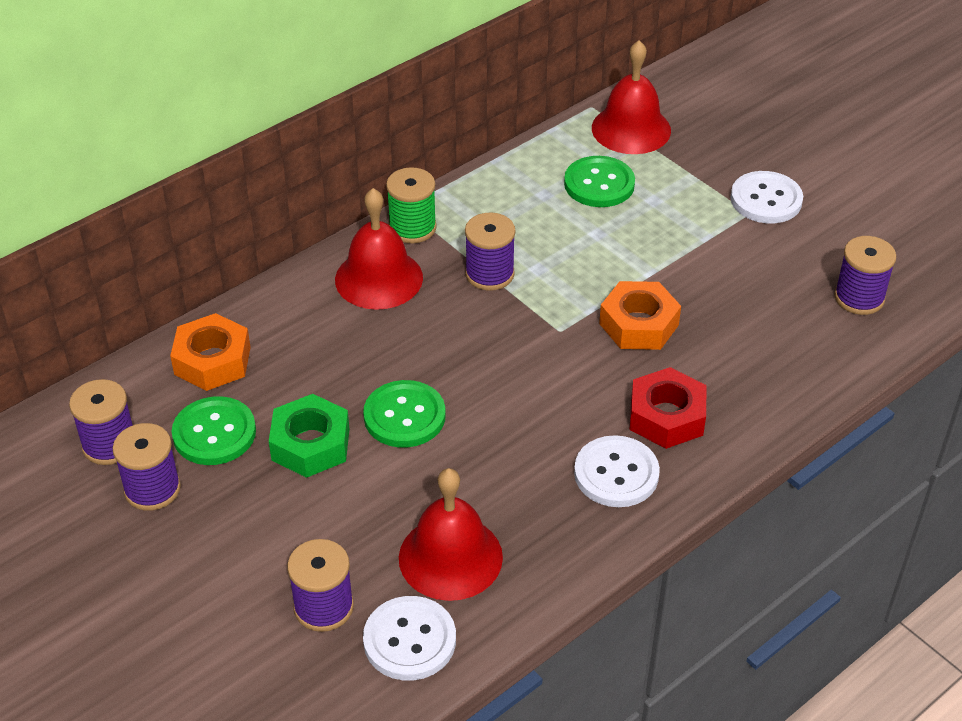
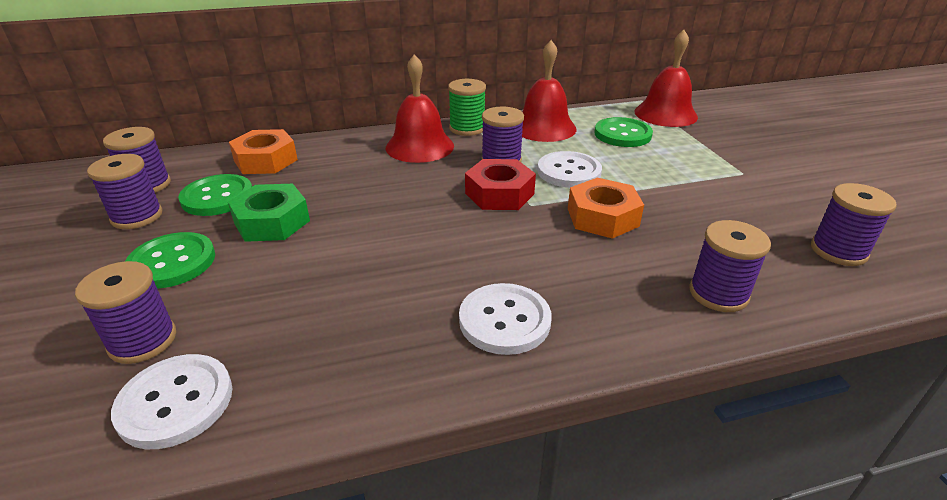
camera: 25 degrees right, 10 degrees down
(404, 416) = (358, 224): green button -> green button (172, 262)
(450, 557) = (290, 339): red bell -> red bell (544, 127)
(666, 416) = (587, 289): red nut -> red nut (499, 193)
(766, 200) = (763, 169): white button -> white button (569, 172)
(775, 383) = (718, 293): none -> purple spool

